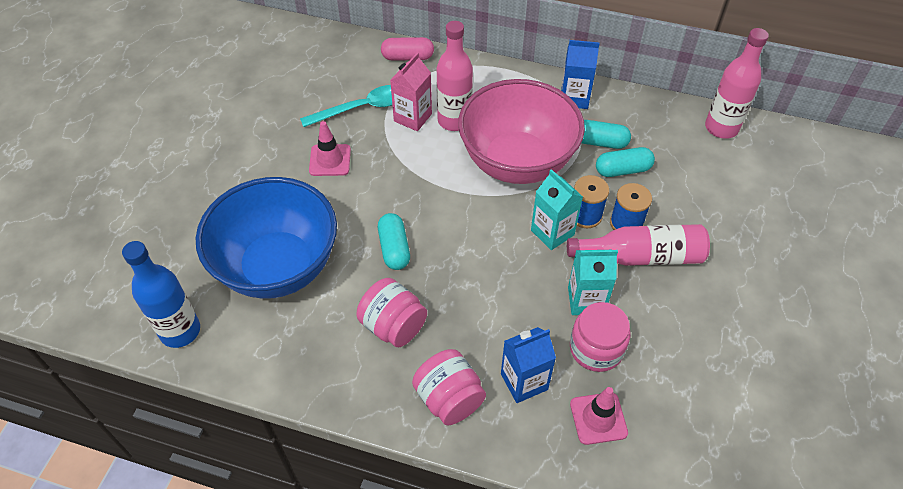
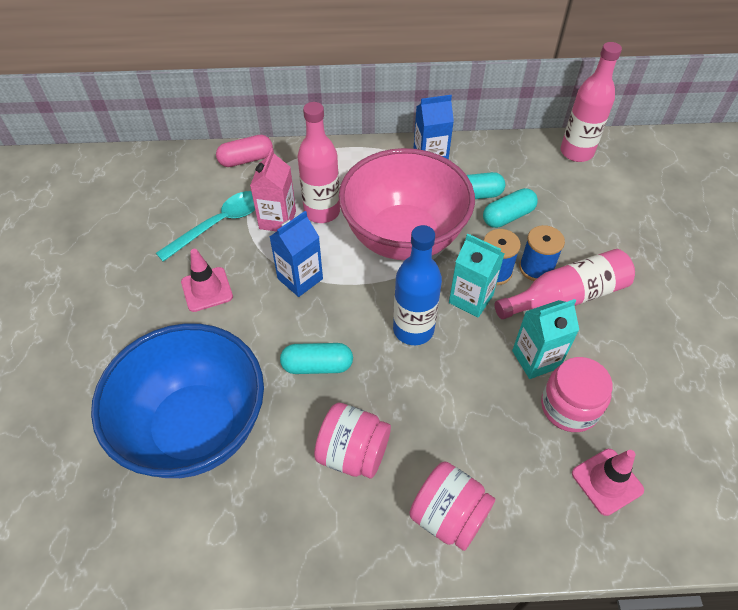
camera: 20 degrees left, 0 degrees up
(180, 331) = (106, 545): blue bottle -> blue bottle (413, 329)
(394, 248) = (317, 365): turquoise capsule -> turquoise capsule turned 60 degrees counterclockwise
(524, 381) = (516, 468): blue carton -> blue carton (300, 279)

